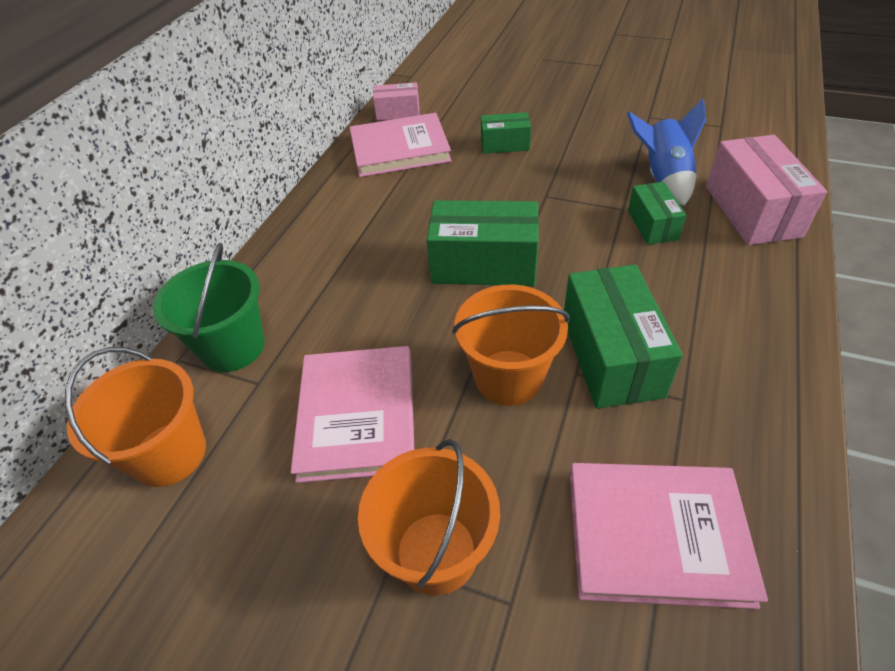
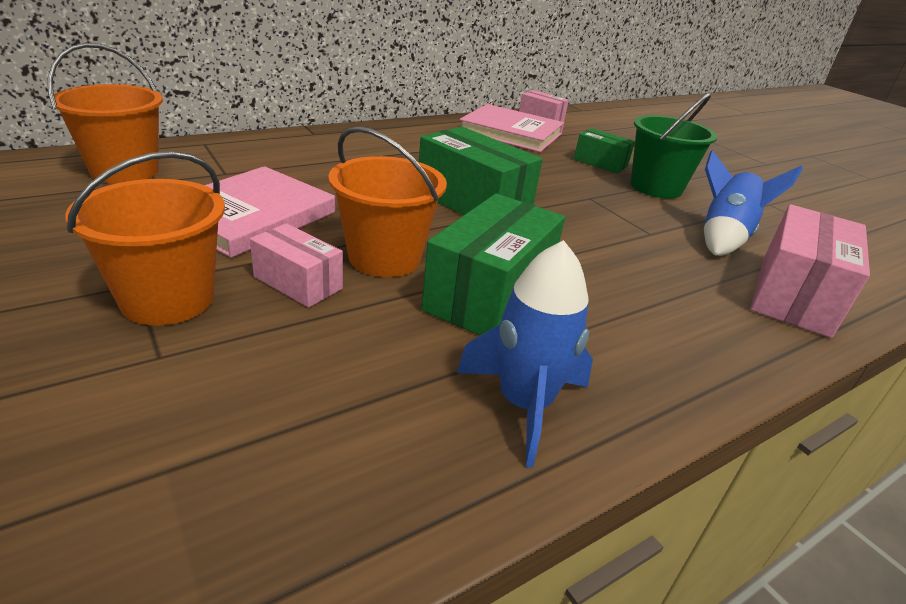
camera: 30 degrees right, 15 degrees down
(233, 347) = (241, 154): green bucket -> green bucket (656, 187)
(491, 454) = (298, 282): none -> pink box
(652, 225) = (664, 253): green box -> none
(656, 535) = (333, 405): pink book -> none
(738, 435) = (524, 404): none -> blue rocket

